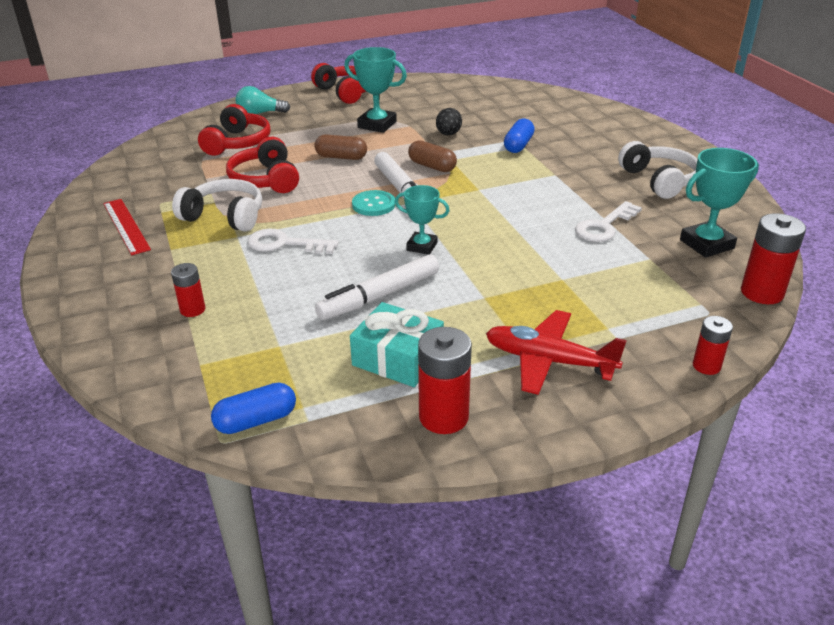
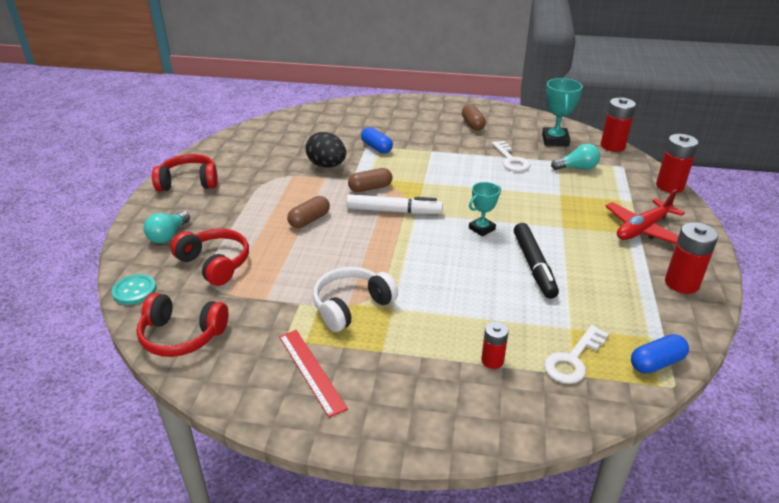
camera: 60 degrees left, 0 degrees up
(126, 226) = (311, 371): red ruler -> red ruler turned 60 degrees clockwise
(256, 421) = (656, 363): blue capsule -> blue capsule turned 60 degrees clockwise
(266, 180) = (307, 267): red headphones -> red headphones (182, 335)
(285, 244) = (427, 287): white key -> white key (573, 359)
(373, 205) = (403, 229): turquoise button -> turquoise button (134, 291)
(377, 125) = (272, 188): turquoise trophy -> none
(380, 296) = (533, 265): white marker -> black marker
(398, 358) = (612, 281): turquoise gift -> none
(448, 134) = (327, 165): black egg -> black egg, size x1.55
(650, 277) = (577, 168): none -> turquoise light bulb
(659, 180) = (473, 124): white headphones -> brown capsule
(706, 366) = (669, 186): red battery -> red battery, size x1.68

